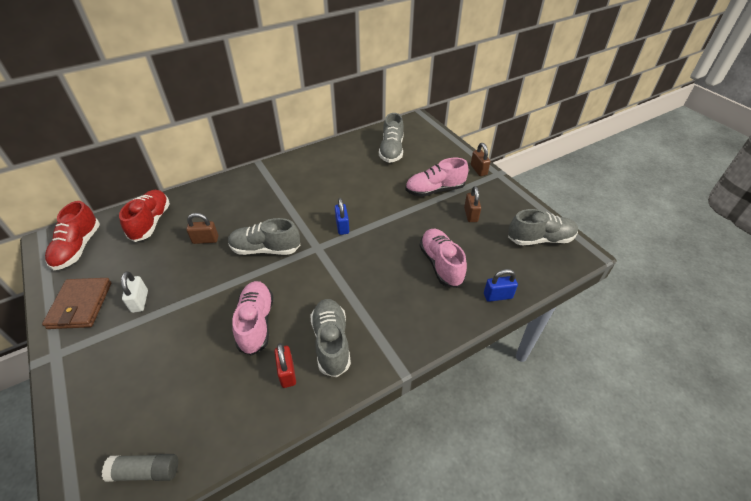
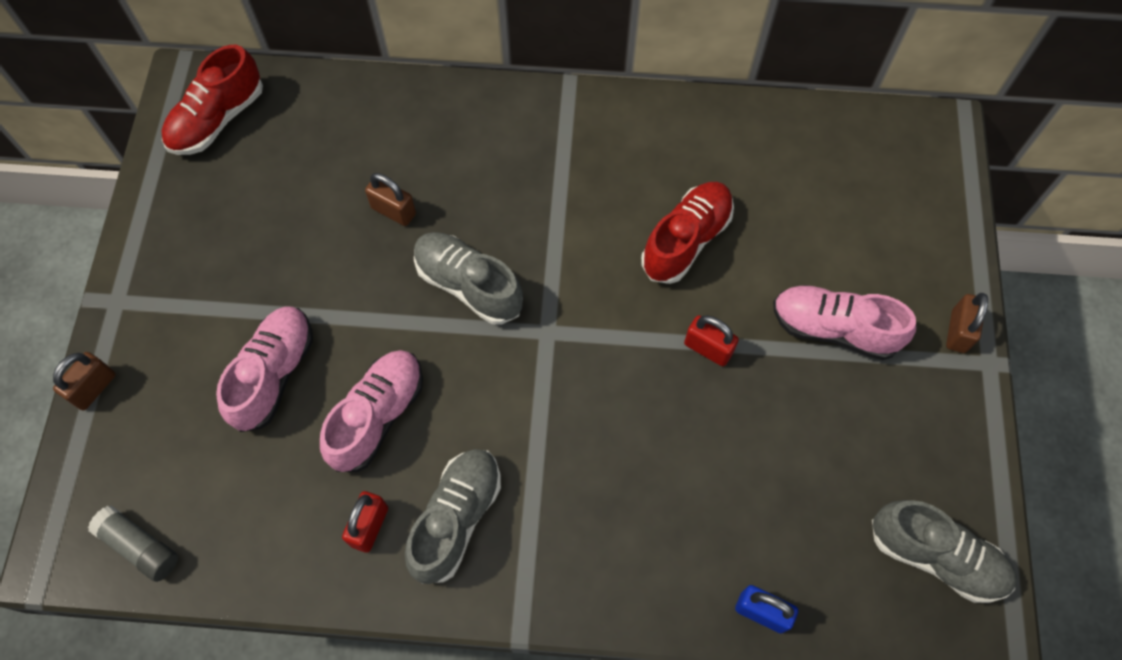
camera: 35 degrees right, 20 degrees up
(80, 305) = (177, 234): brown wallet -> none
(140, 301) = (251, 275): white padlock -> none
(151, 222) = (336, 125): red shoe -> red shoe (686, 240)
(342, 226) = (614, 313): blue padlock -> none
(391, 150) = (827, 184): grey shoe -> none
(392, 219) = (708, 348): none -> red padlock
(441, 264) = (718, 492): pink shoe -> pink shoe (274, 374)
(470, 215) = (854, 425): brown padlock -> brown padlock (94, 388)

